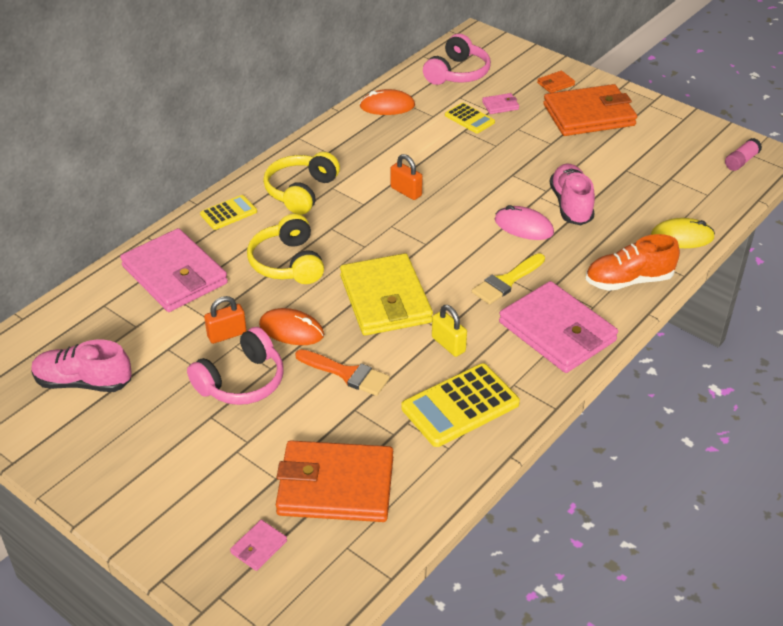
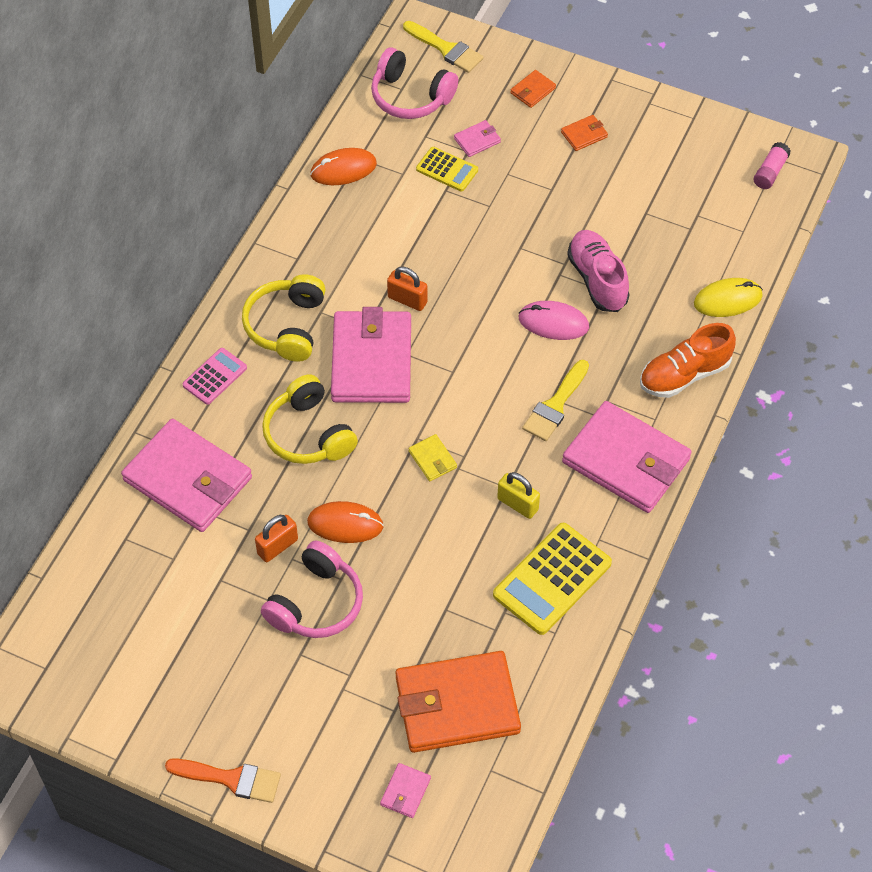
camera: 15 degrees left, 15 degrees up
(83, 382) = (147, 644): pink shoe -> none
(228, 213) = (214, 376): yellow calculator -> pink calculator
(347, 374) = (423, 567): orange brush -> orange brush (231, 779)
(360, 225) = (372, 361): none -> pink wallet
(385, 299) = (432, 459): yellow wallet -> yellow wallet, size x0.41
(457, 73) = (410, 96): pink headphones -> pink headphones turned 105 degrees clockwise
(495, 51) = (446, 49): none -> yellow brush
(589, 115) = (584, 135): orange wallet -> orange wallet, size x0.41

